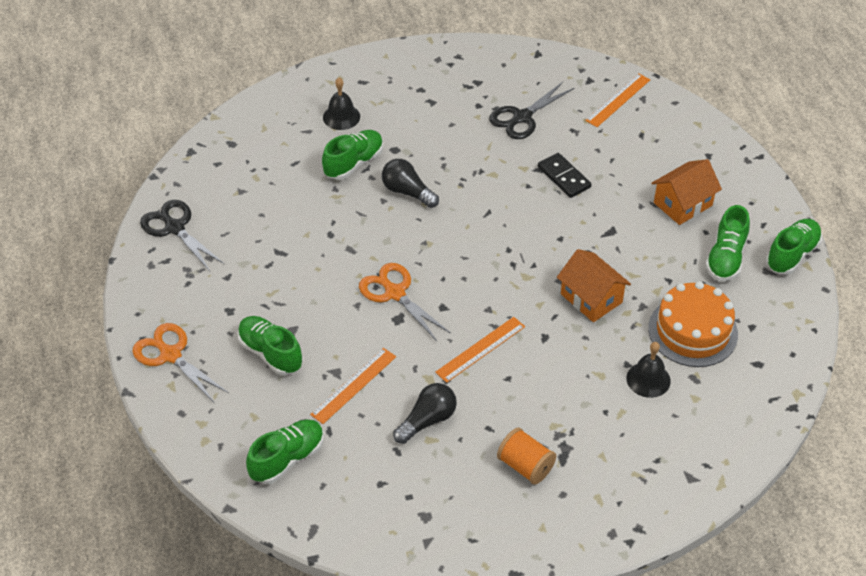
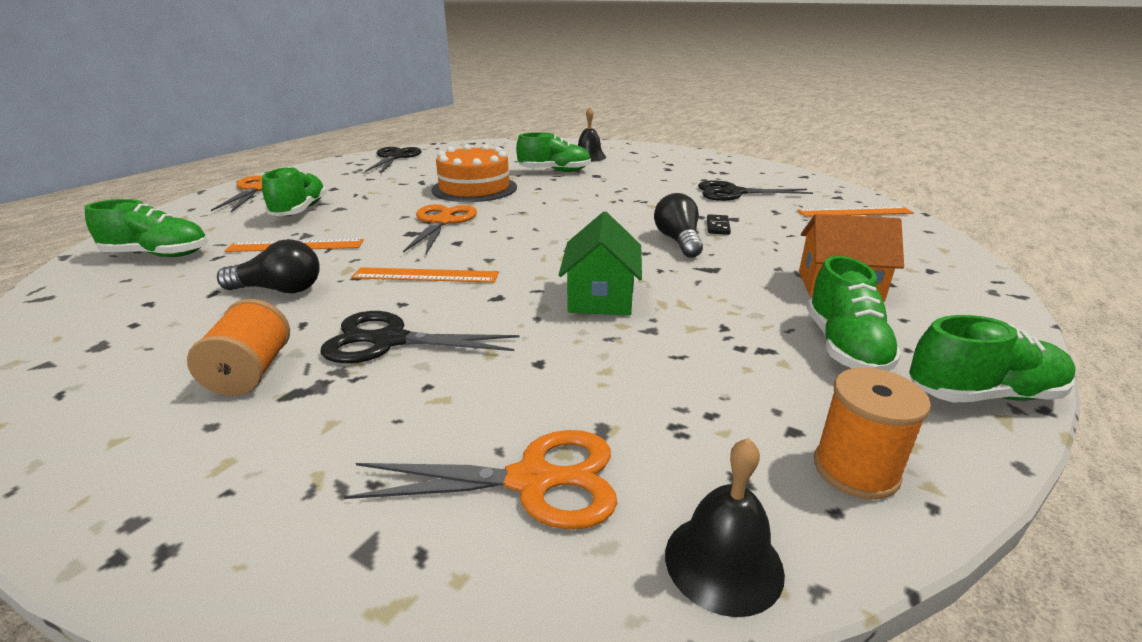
camera: 45 degrees right, 20 degrees down
(407, 192) = (564, 190): black light bulb -> black light bulb (678, 241)
(548, 403) = (390, 341): none -> black scissors
(564, 177) = (718, 226): black domino -> black domino, size x0.63
(591, 298) = (601, 297): orange house -> green house
(648, 379) = (536, 391): black bell -> black bell (723, 562)
(692, 331) = (683, 383): orange cake -> orange cake (474, 188)
(701, 417) = (532, 481): none -> orange scissors
(726, 258) = (844, 347): green shoe -> green shoe turned 60 degrees counterclockwise
(784, 331) = (855, 470): none -> orange spool

